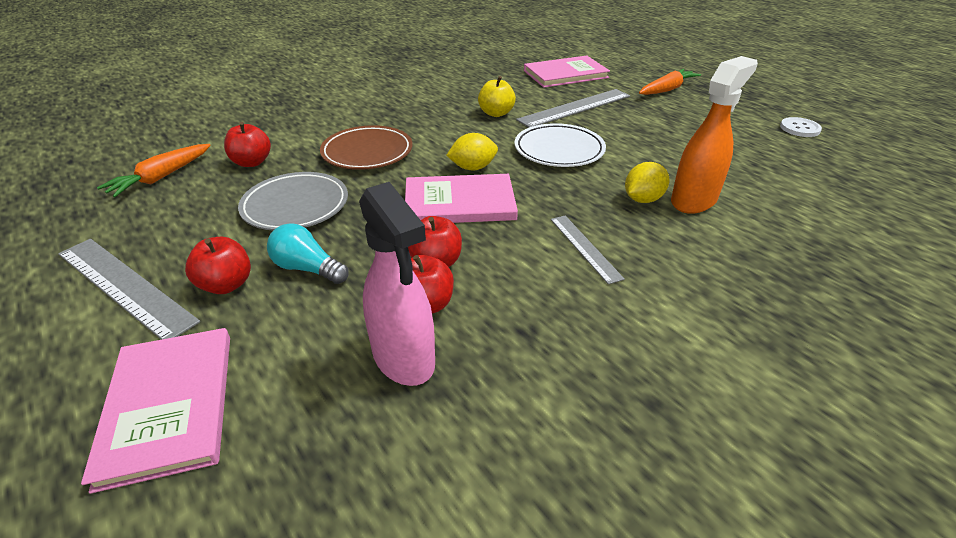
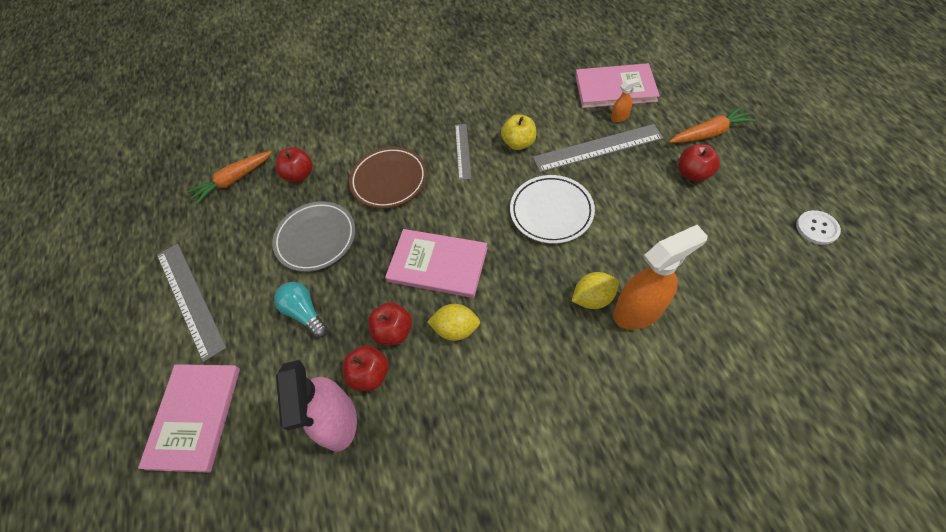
camera: 25 degrees right, 20 degrees up
(226, 285) = (250, 315): red apple -> red apple (693, 174)
(473, 168) = (466, 220): yellow lemon -> yellow lemon (456, 329)
(582, 89) = (620, 117): none -> orange spray bottle
(585, 247) = (513, 346): grey ruler -> grey ruler (463, 151)

